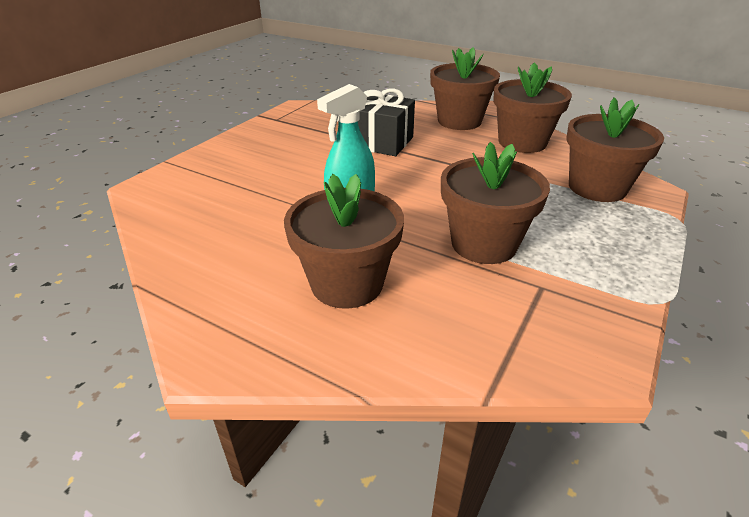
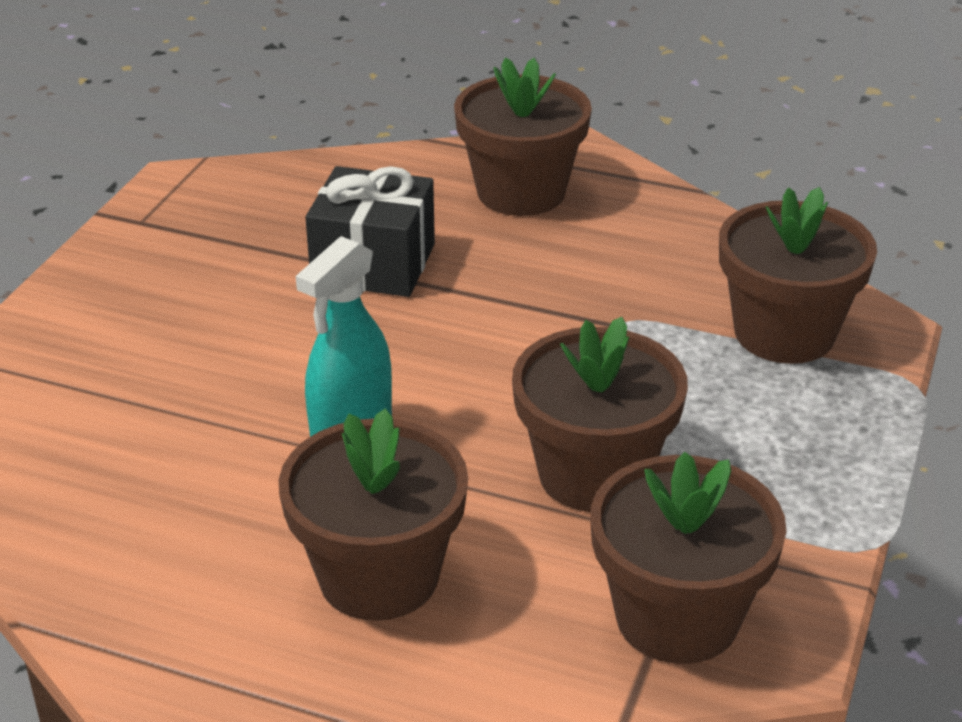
camera: 10 degrees left, 0 degrees up
(522, 142) = (647, 237): brown flower pot -> brown flower pot (677, 617)

